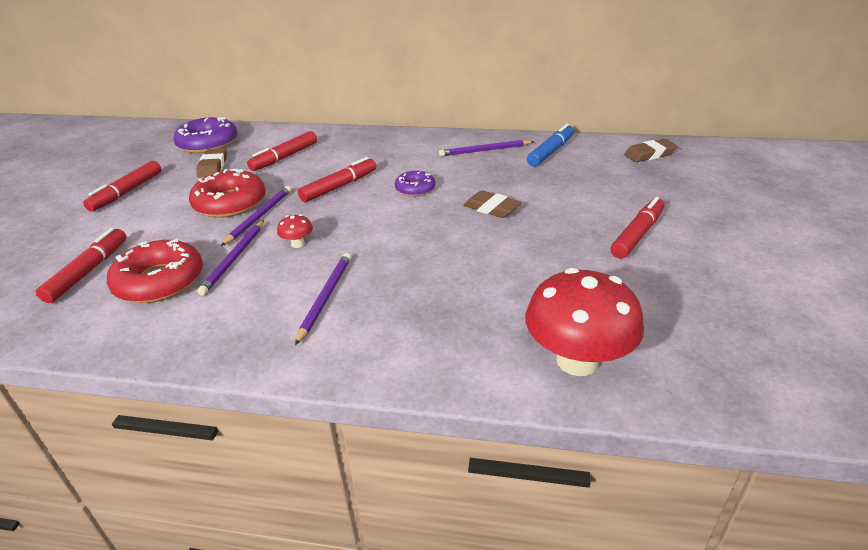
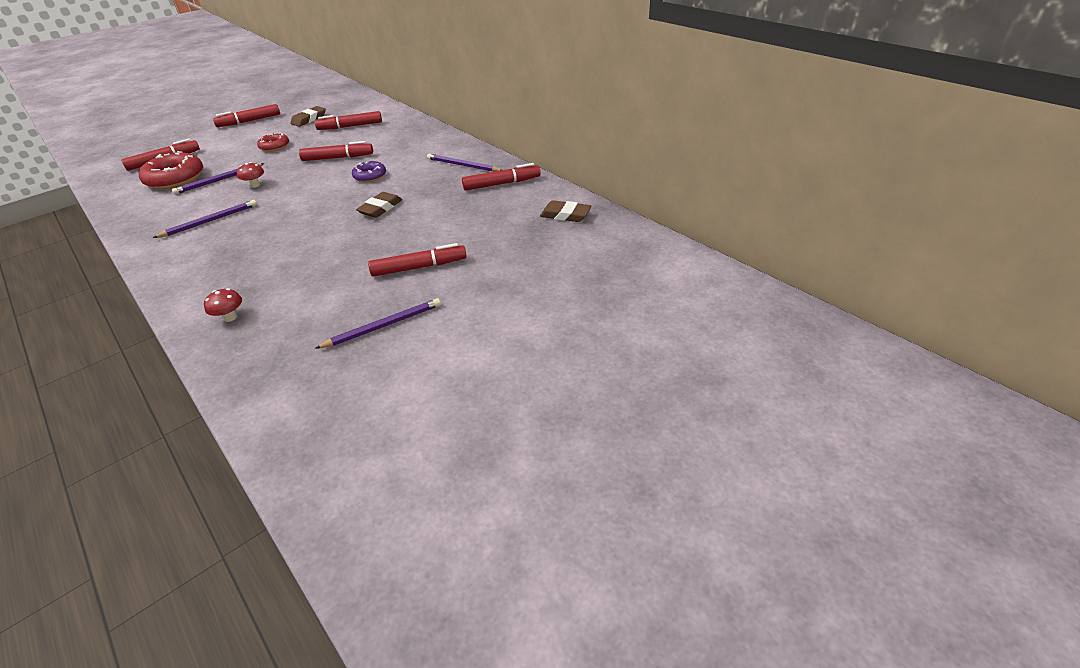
camera: 40 degrees right, 5 degrees up
(208, 143) = (334, 102): purple donut -> none
(230, 203) = (274, 146): red donut -> red donut, size x0.57
(259, 217) = (270, 161): purple pencil -> purple pencil (383, 326)
(491, 208) = (380, 208): brown eraser -> brown eraser turned 45 degrees clockwise
(550, 152) = (501, 184): blue marker -> red marker
(577, 361) = (230, 317): red mushroom -> red mushroom, size x0.42

